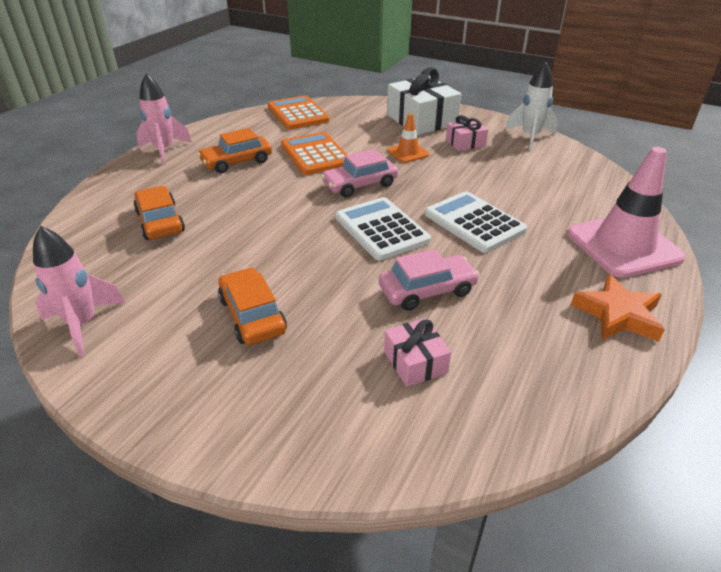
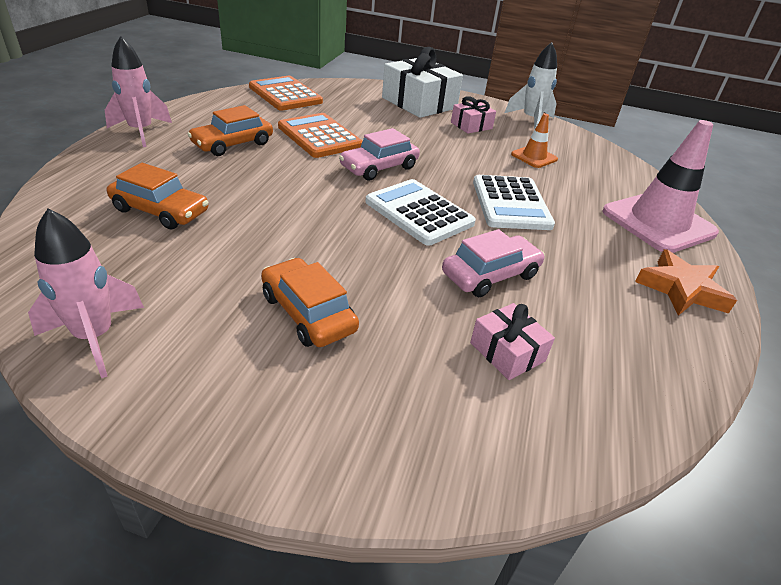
camera: 15 degrees left, 0 degrees up
(160, 222) = (160, 211): orange car -> orange car turned 150 degrees clockwise
(408, 153) = (417, 135): orange traffic cone -> orange traffic cone (534, 157)
(474, 222) = (510, 203): white calculator -> white calculator turned 135 degrees counterclockwise

